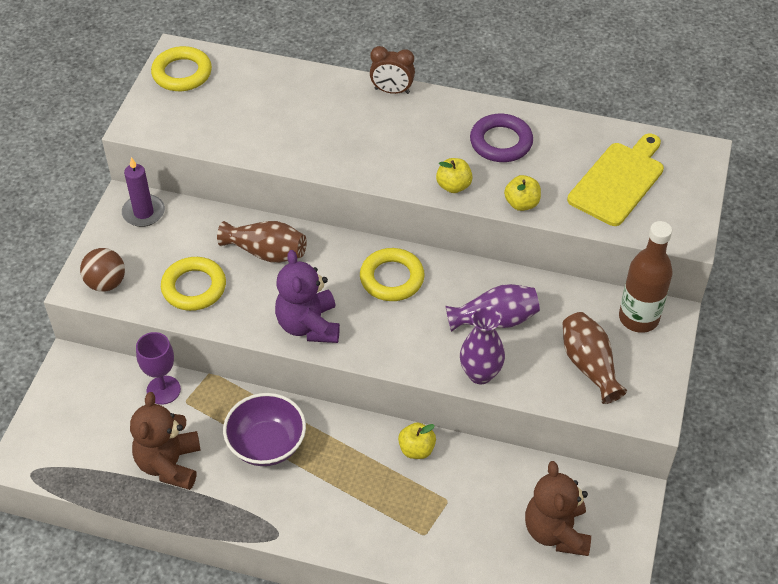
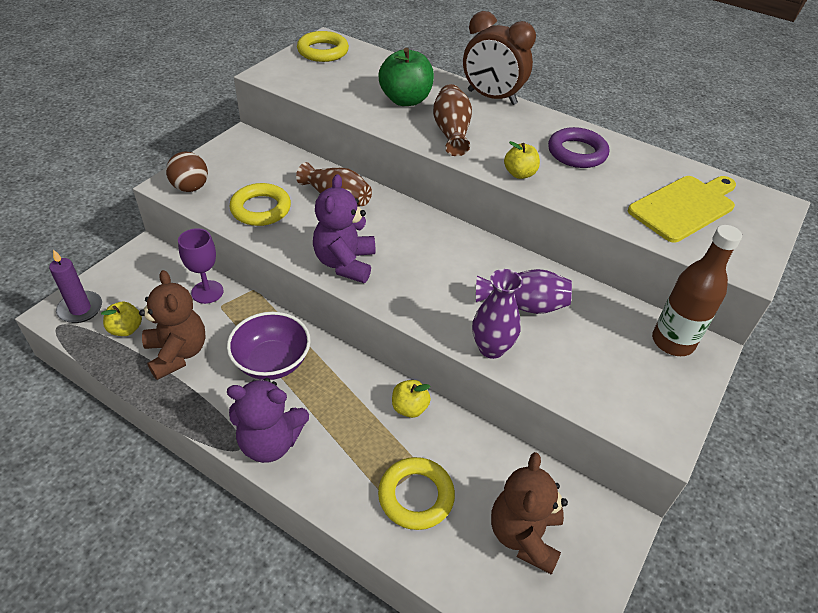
camera: 15 degrees right, 5 degrees down
(143, 212) = (251, 148): purple candle -> purple candle (80, 309)
(169, 464) = (177, 353): brown teddy bear -> brown teddy bear turned 135 degrees clockwise
(303, 120) = (405, 100): none -> green apple
(303, 521) = (270, 442): none -> purple teddy bear
(392, 91) = (492, 97): brown clock -> brown clock, size x1.66
(392, 278) = (438, 246): yellow ring -> yellow ring (416, 496)
(521, 203) = (580, 202): yellow apple -> yellow apple (126, 329)
(589, 365) = (608, 371): brown vase -> brown vase (451, 132)

